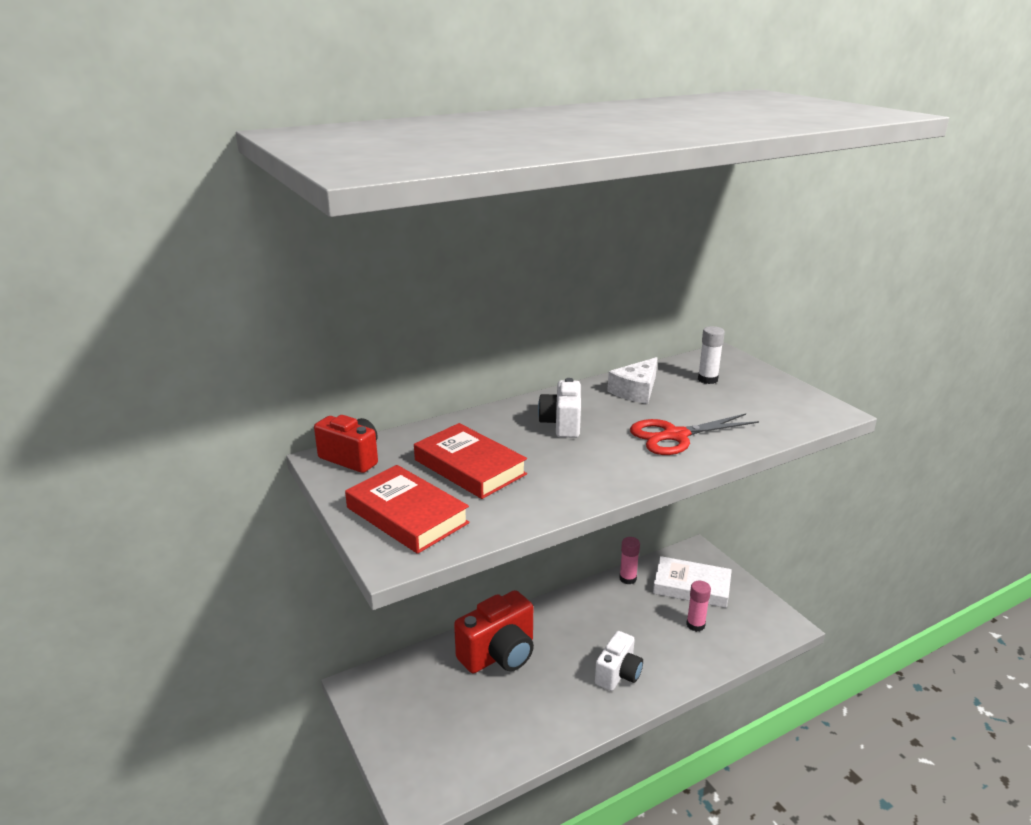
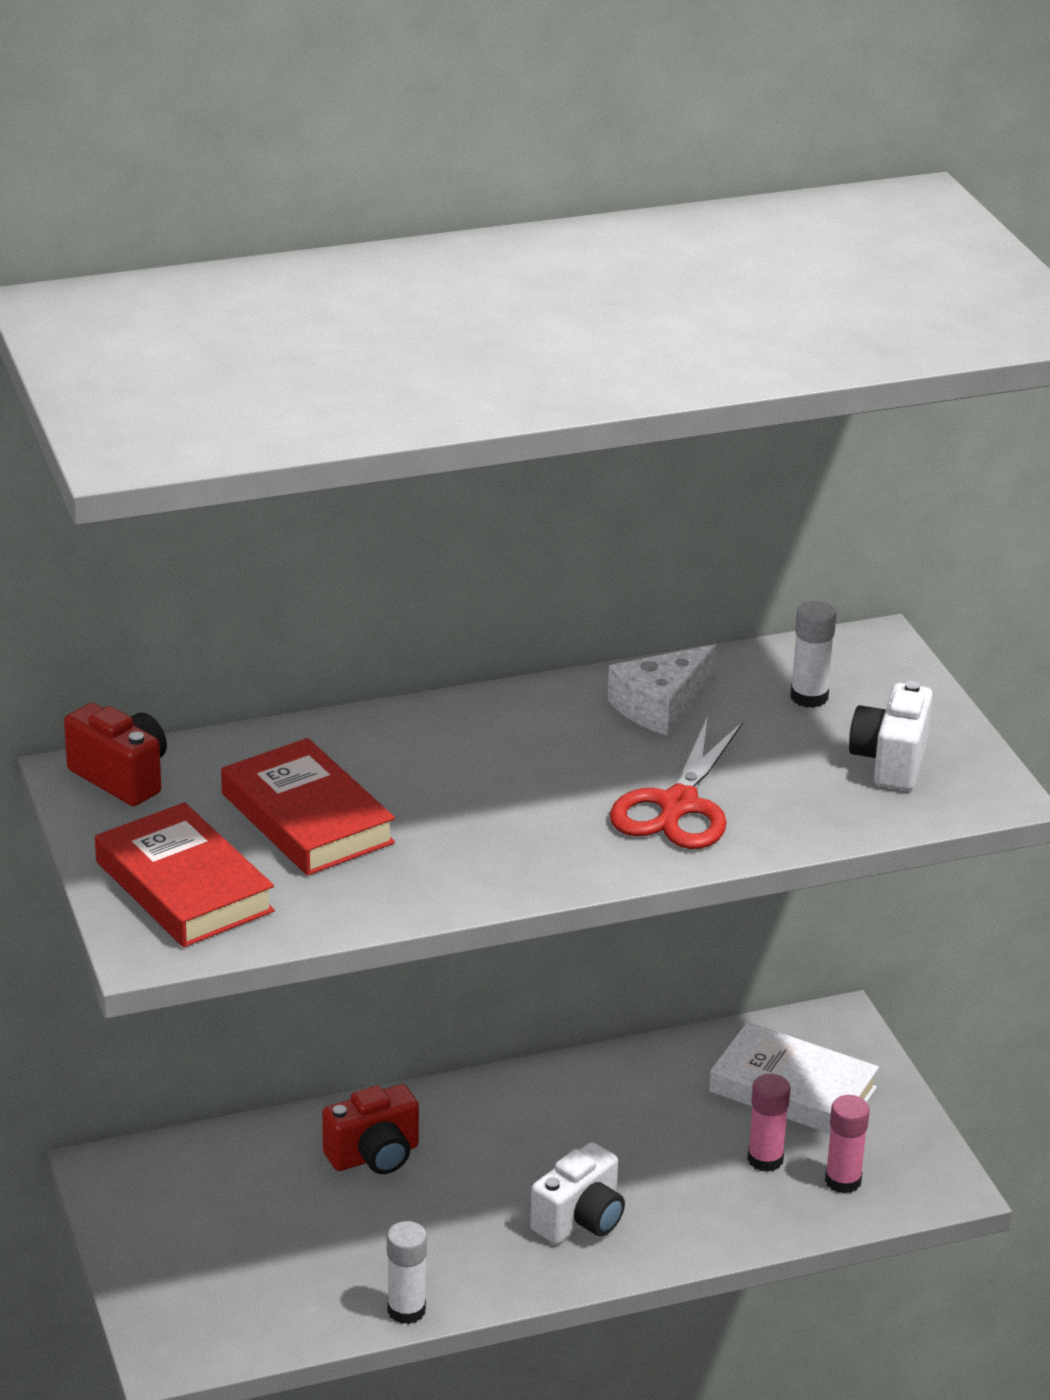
camera: 10 degrees right, 5 degrees up
(499, 654) = (374, 1156): red camera -> red camera, size x0.63
(545, 747) = (406, 1310): none -> white glue stick
(562, 424) = (493, 758): white camera -> white camera (890, 762)
(628, 578) = (672, 1057): pink glue stick -> pink glue stick (843, 1181)
(675, 436) = (678, 806): red scissors -> red scissors turned 60 degrees counterclockwise

